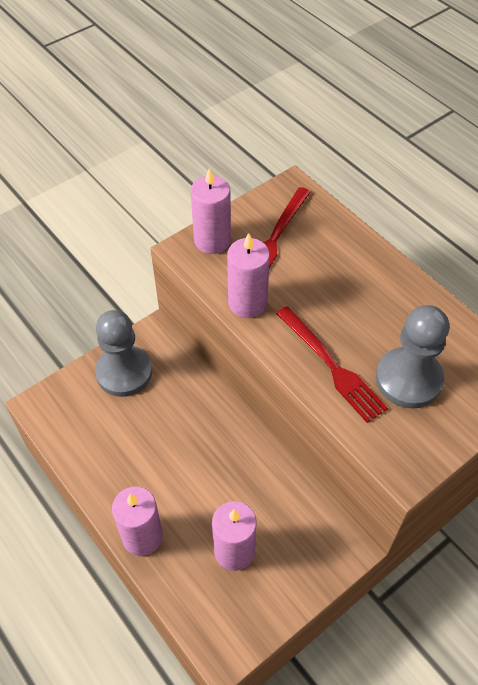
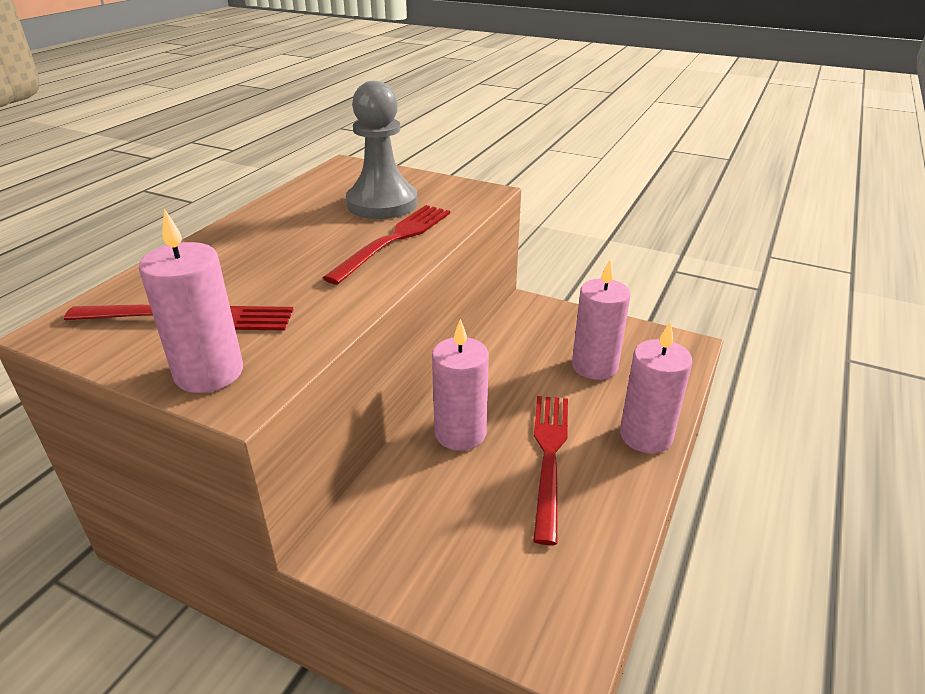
camera: 115 degrees left, 20 degrees down
(124, 372) = (433, 557): grey pawn -> none
(158, 463) = (549, 457): none -> red fork
(247, 303) = (330, 310): pink candle -> pink candle (460, 433)

